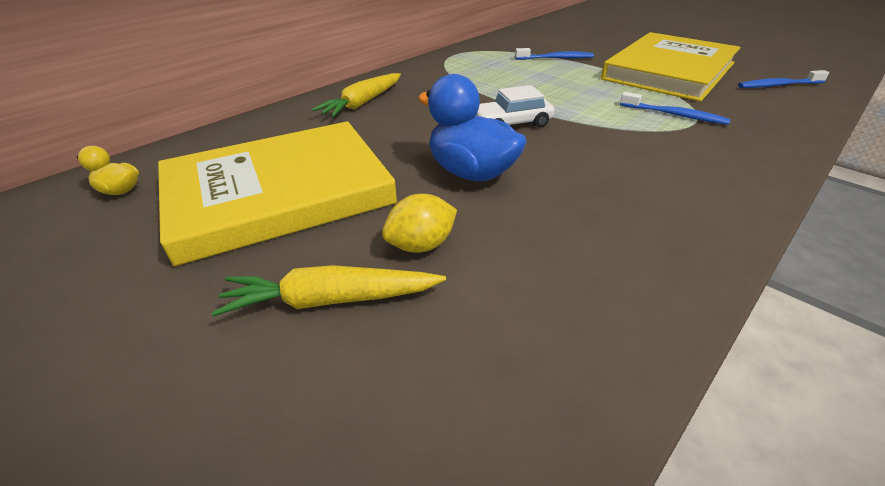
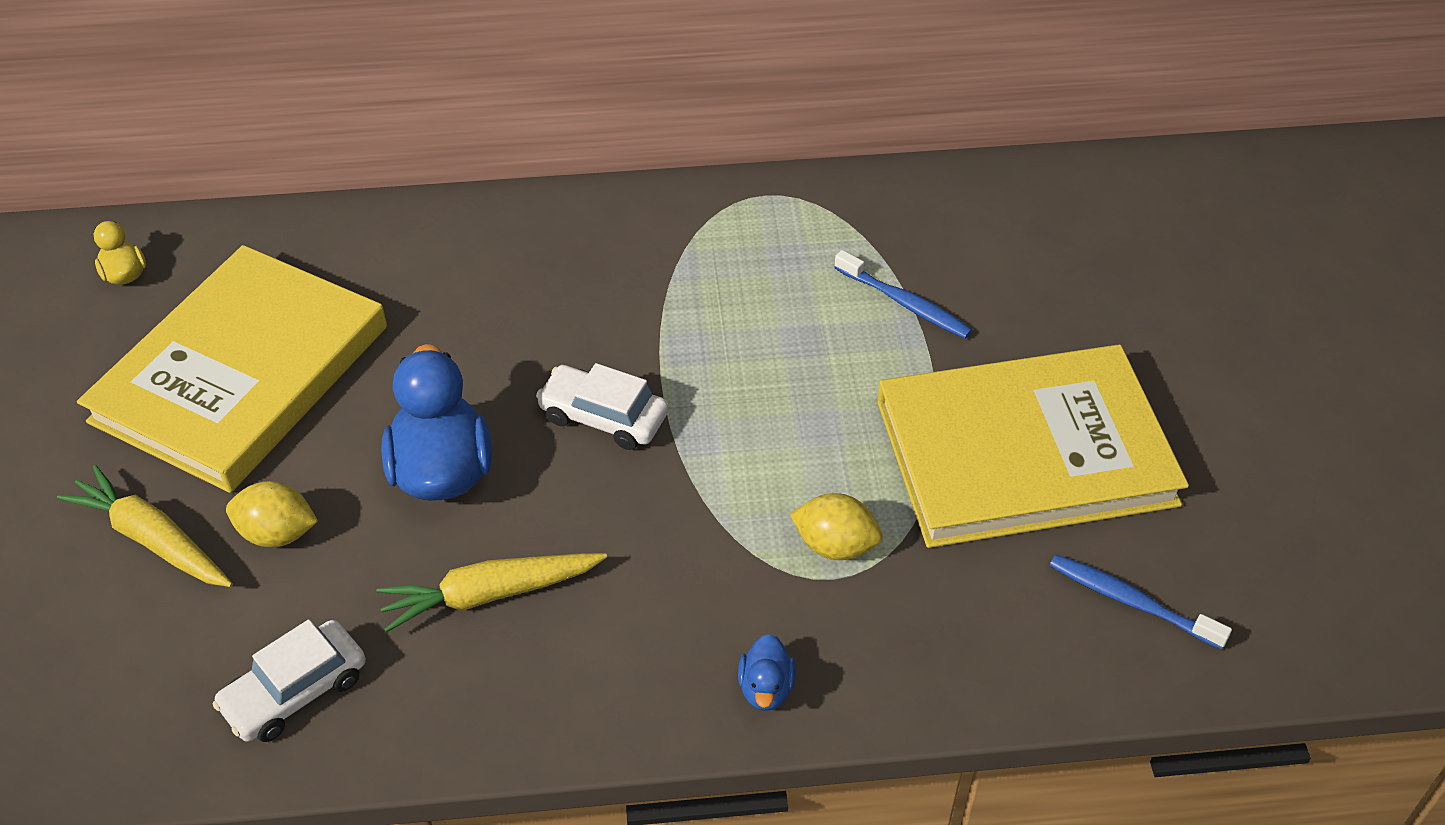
camera: 40 degrees right, 10 degrees up
(279, 193) = (241, 374): yellow book -> yellow book turned 75 degrees counterclockwise
(362, 103) = (490, 254): yellow carrot -> yellow carrot (490, 594)
(575, 313) = (295, 691): none -> white car
(674, 115) = (835, 546): blue toothbrush -> yellow lemon
(756, 163) = (766, 688): none -> blue duck

